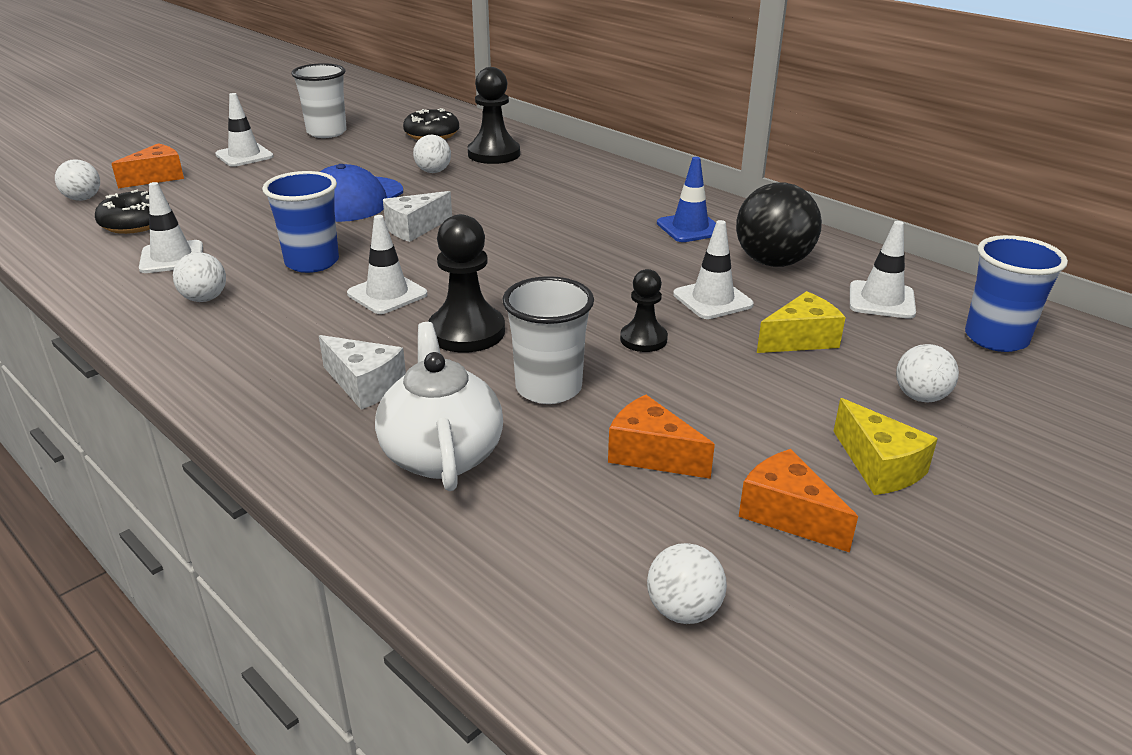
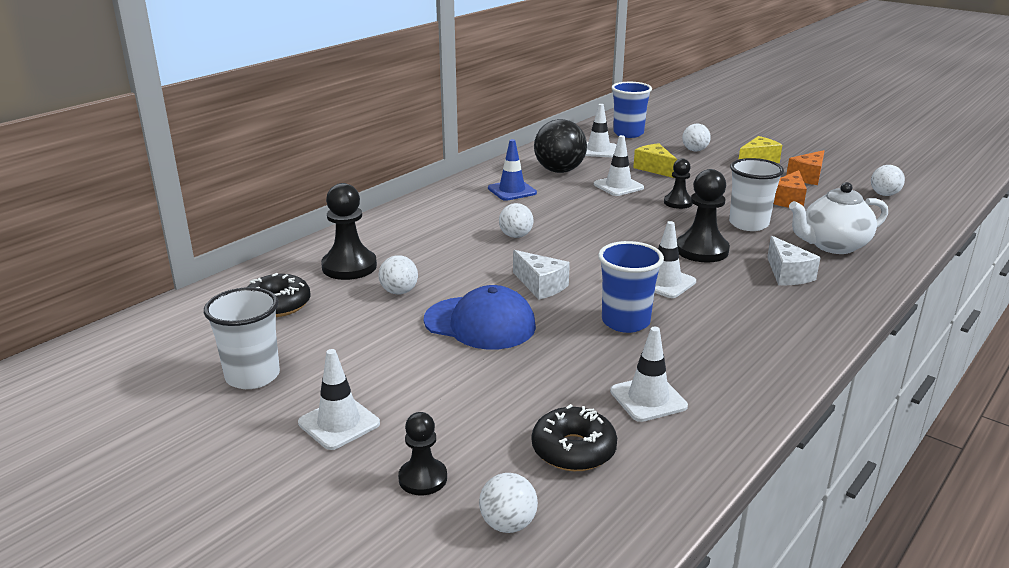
camera: 95 degrees left, 5 degrees down
(157, 177) = (423, 478): orange cheese -> black pawn
(204, 299) = (716, 359): white ball -> white ball (516, 236)
(365, 385) = (787, 274): white cheese -> white cheese turned 135 degrees clockwise

